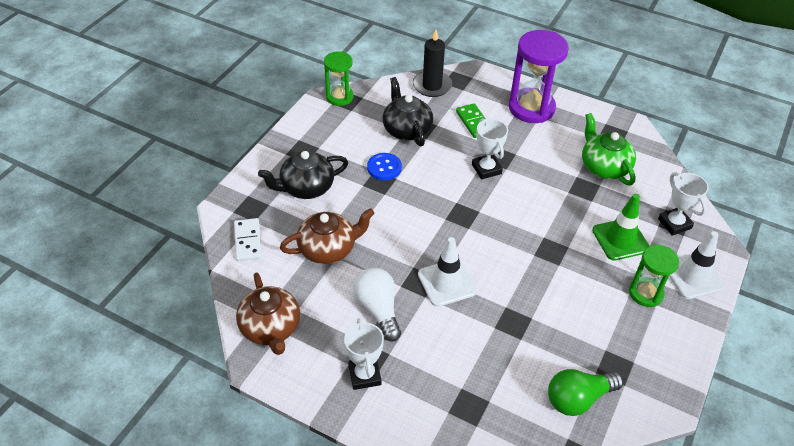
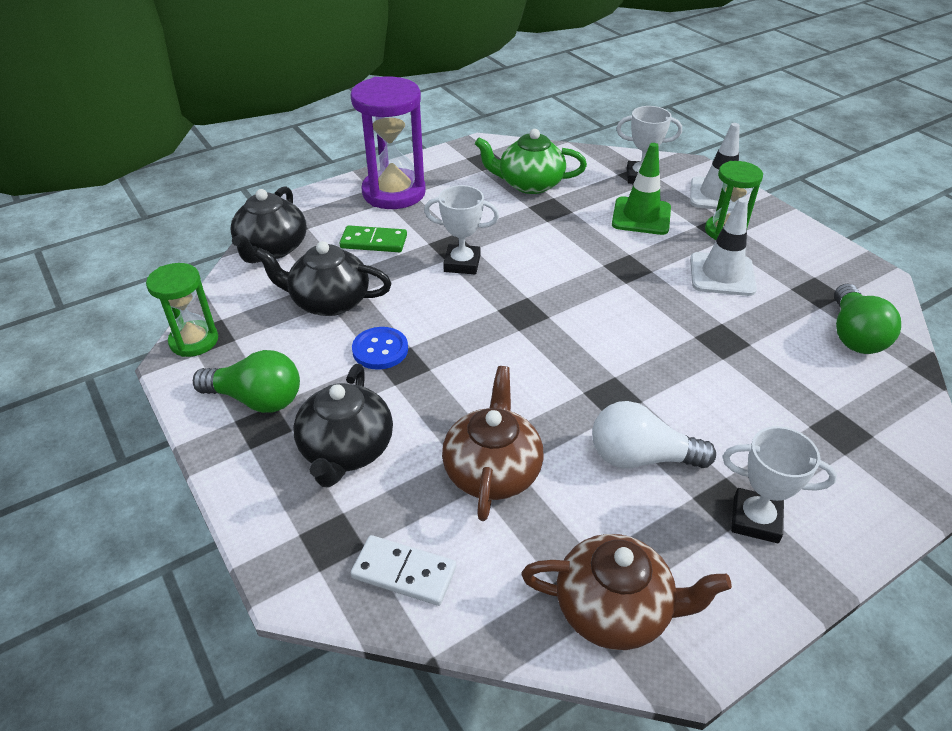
camera: 60 degrees left, 5 degrees down
(317, 140) = (257, 399): none -> green light bulb
(432, 86) = (272, 249): black candle -> black teapot
(446, 283) = (629, 371): white traffic cone -> white traffic cone (722, 274)

